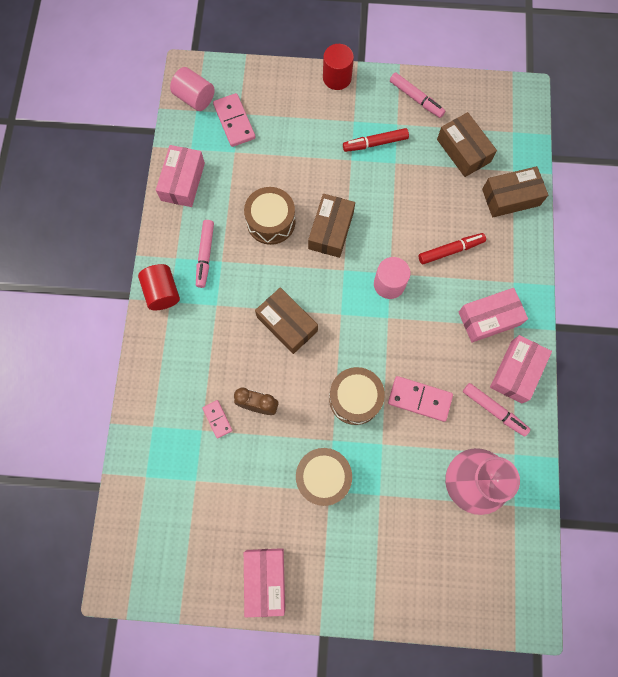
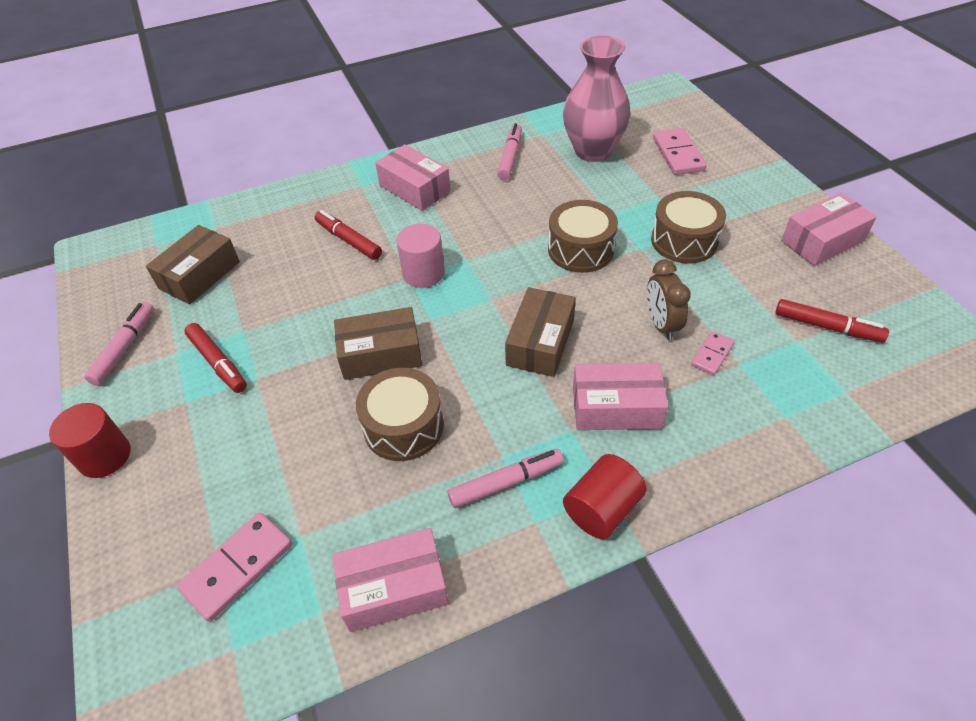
camera: 115 degrees left, 25 degrees down
(194, 509) = (827, 327): none -> red marker
(195, 98) = (203, 667): pink cylinder -> none
(419, 399) = (540, 205): pink domino -> pink domino (678, 154)
(510, 197) = (252, 218): brown box -> none
(516, 371) = (460, 156): pink box -> pink box (616, 407)

